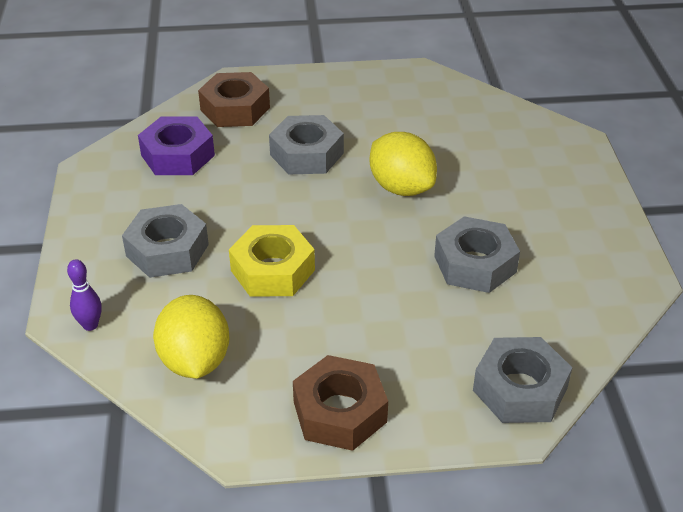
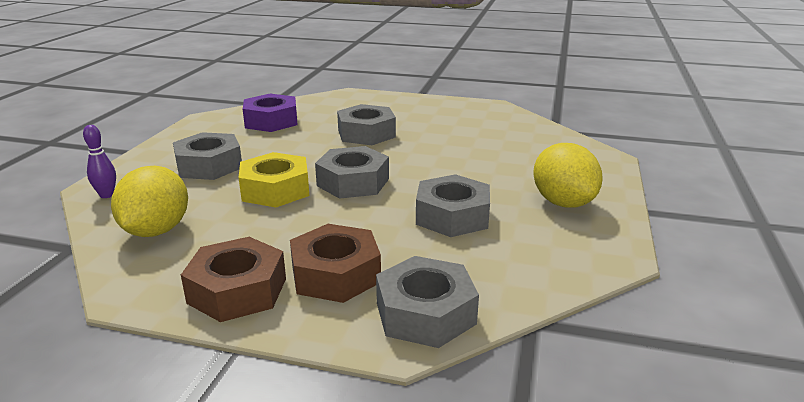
camera: 20 degrees right, 15 degrees down
(235, 109) = (336, 106): brown nut -> brown nut (336, 274)
(346, 238) = (353, 182): none -> grey nut
(401, 187) = (426, 161): yellow lemon -> yellow lemon (563, 203)

